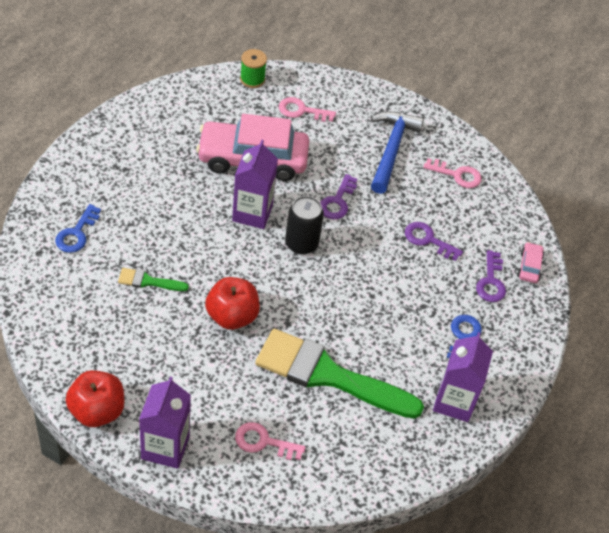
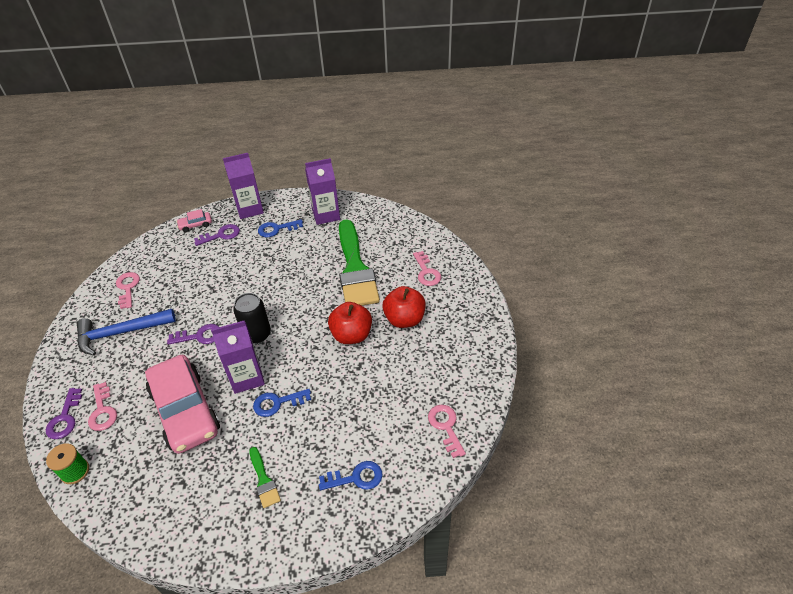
camera: 115 degrees left, 5 degrees down
(58, 323) = (445, 426): none -> pink key
(97, 411) = (486, 357): red apple -> red apple (404, 319)
(148, 281) = (362, 398): green brush -> green brush (264, 480)
(165, 447) = (474, 310): purple carton -> purple carton (249, 209)
(202, 220) = (277, 403): none -> blue key
(428, 240) = (205, 275): purple key -> purple key (65, 418)

